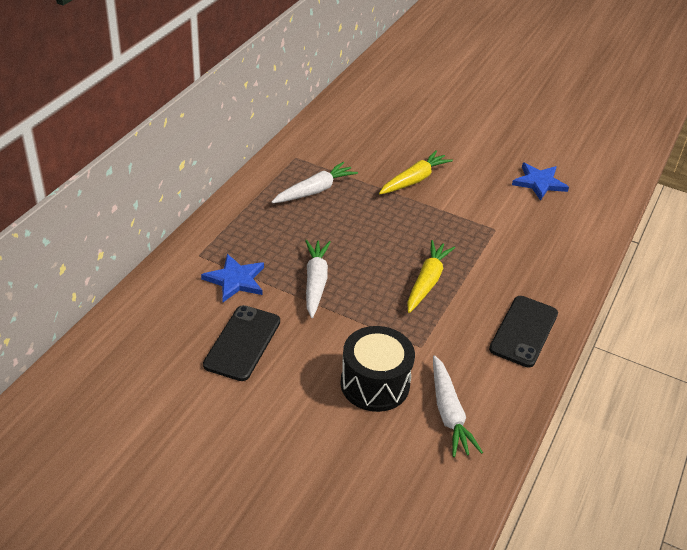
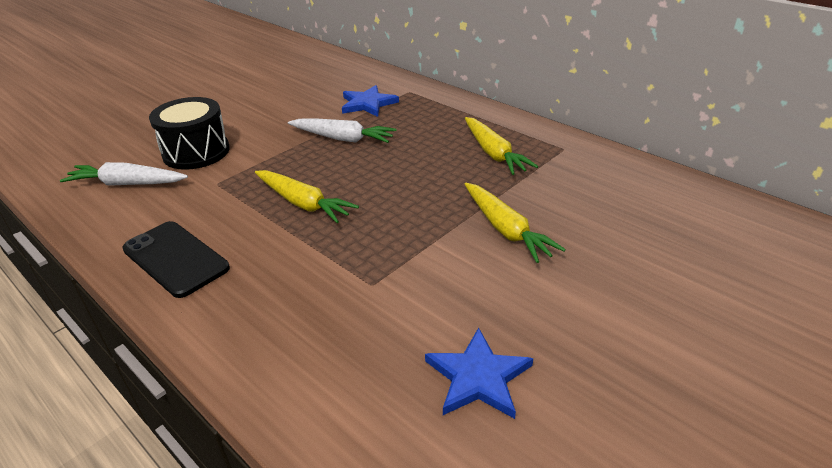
camera: 110 degrees right, 5 degrees down
(242, 343) = (291, 102): black phone -> none
(314, 190) = (494, 153): white carrot -> yellow carrot

